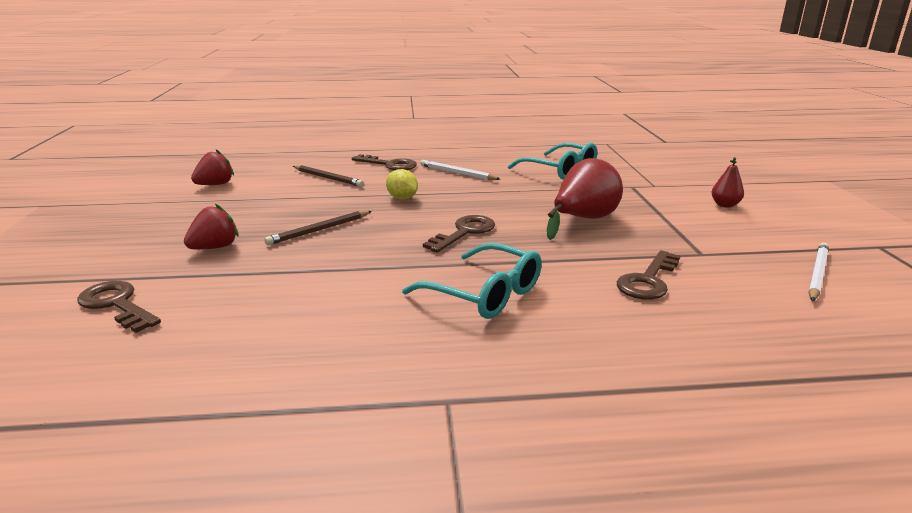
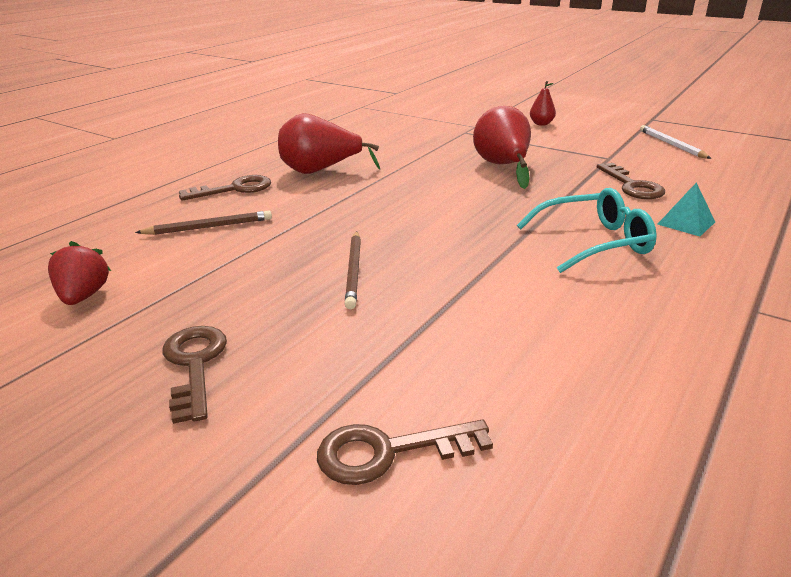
camera: 50 degrees left, 5 degrees up
(215, 247) = (306, 343): red strawberry -> none
(402, 198) = (339, 210): yellow lemon -> none
(457, 173) = (320, 171): white pencil -> red pear
(465, 232) = (463, 211): brown key -> brown key (194, 364)
(559, 170) = (389, 138): turquoise glasses -> none
(601, 326) = (686, 223): none -> turquoise pyramid

